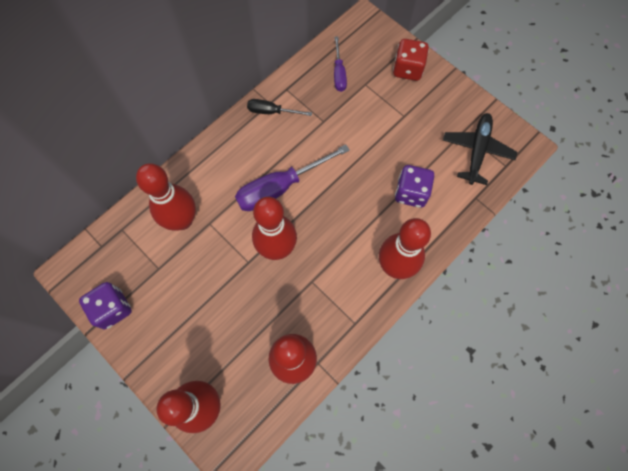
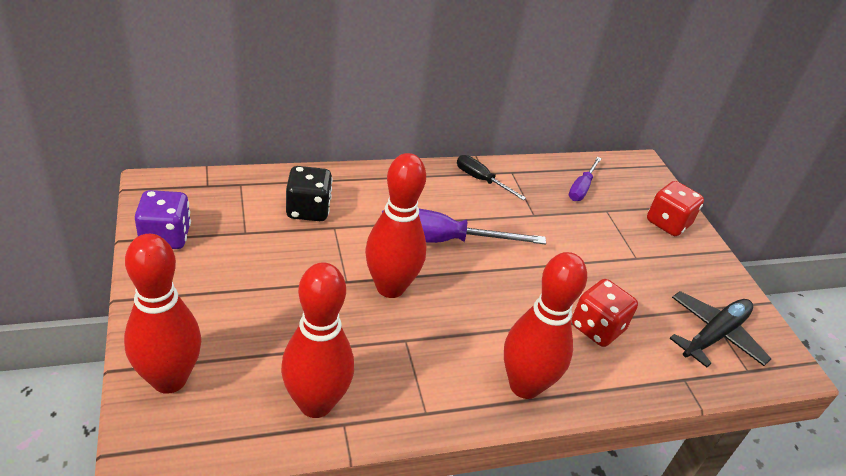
camera: 25 degrees right, 30 degrees down
(182, 220) = (308, 210): red bowling pin -> black dice
(411, 193) = (597, 328): purple dice -> red dice

